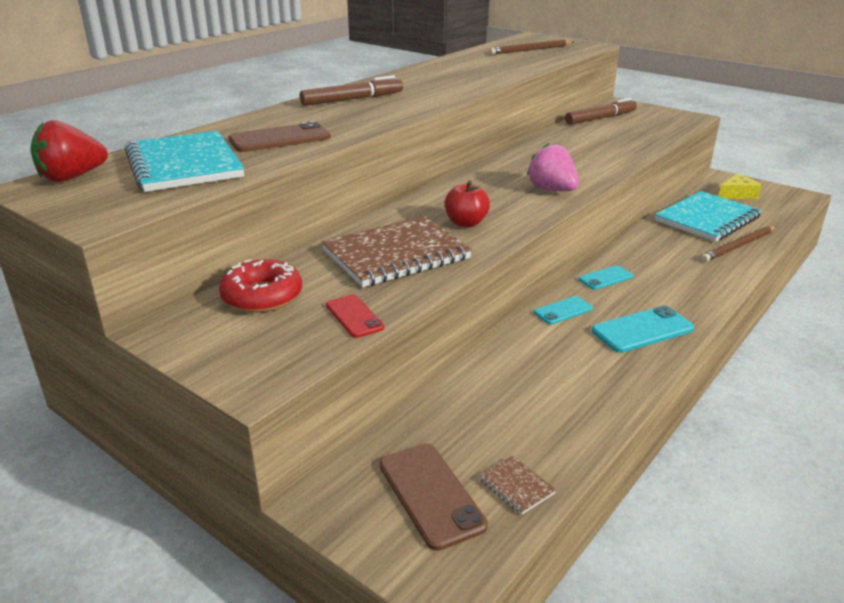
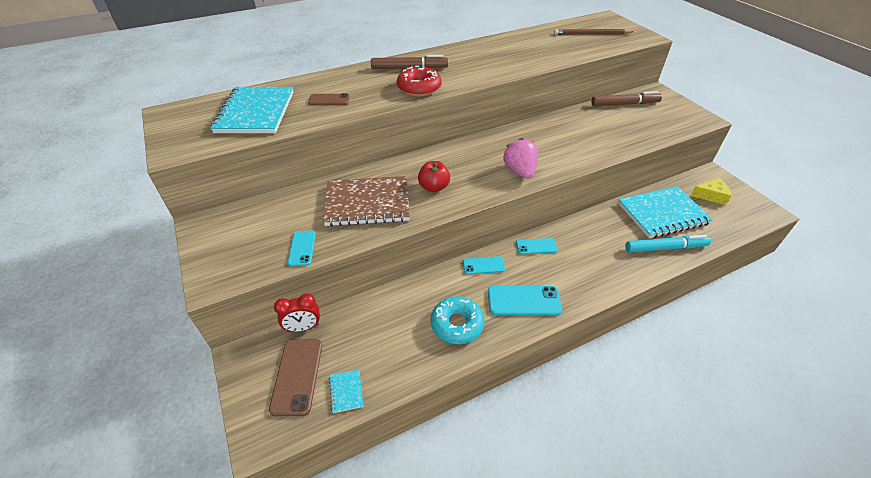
camera: 25 degrees right, 15 degrees up
(72, 177) = (192, 109): red strawberry -> none
(262, 296) = (268, 214): red donut -> red donut (419, 88)
(280, 139) = (329, 100): brown phone -> brown phone, size x0.61
(354, 316) = (302, 248): red phone -> turquoise phone
(387, 440) = (303, 327): none -> red clock
(516, 486) = (346, 391): brown notebook -> turquoise notebook
(588, 374) = (457, 324): none -> turquoise donut
(739, 246) = (665, 248): brown pencil -> turquoise marker

